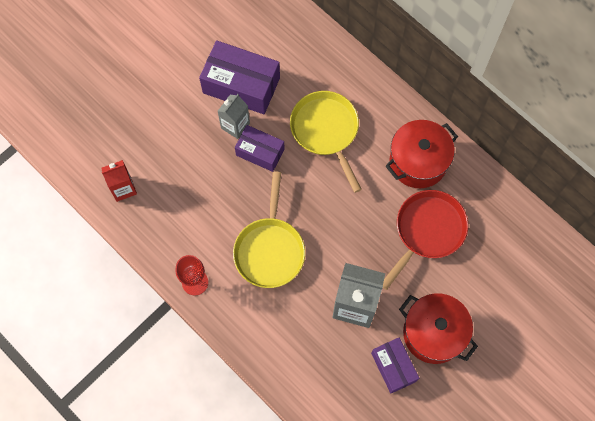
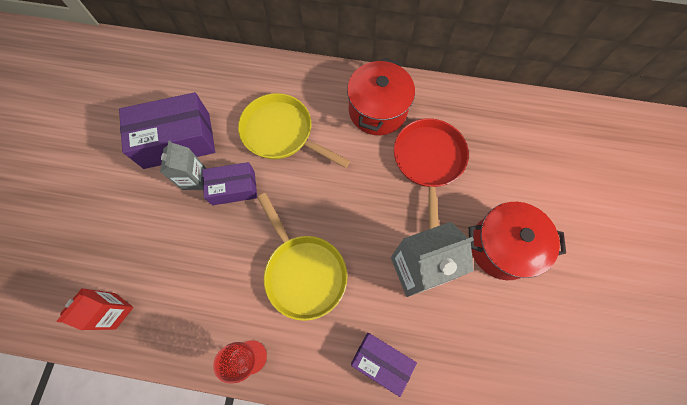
camera: 35 degrees left, 0 degrees up
(393, 367) = (493, 304): purple box -> purple box (381, 361)

